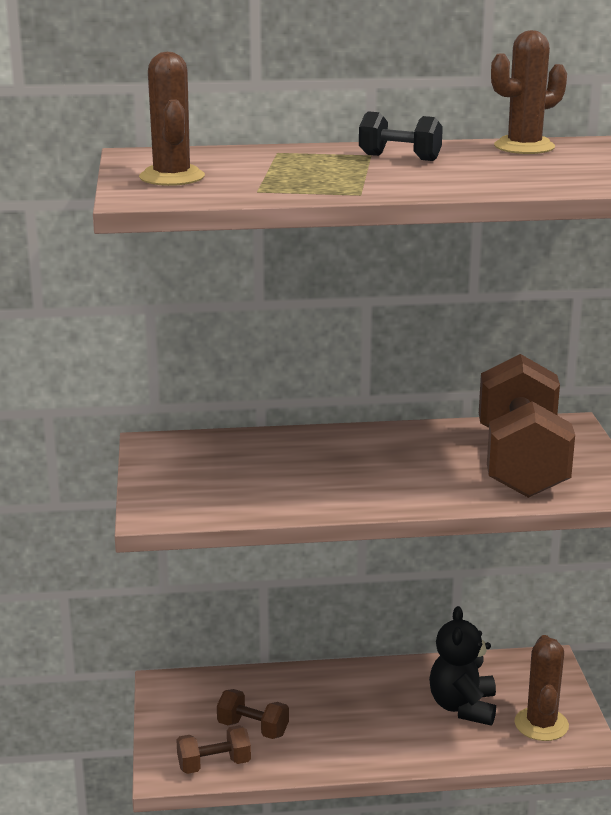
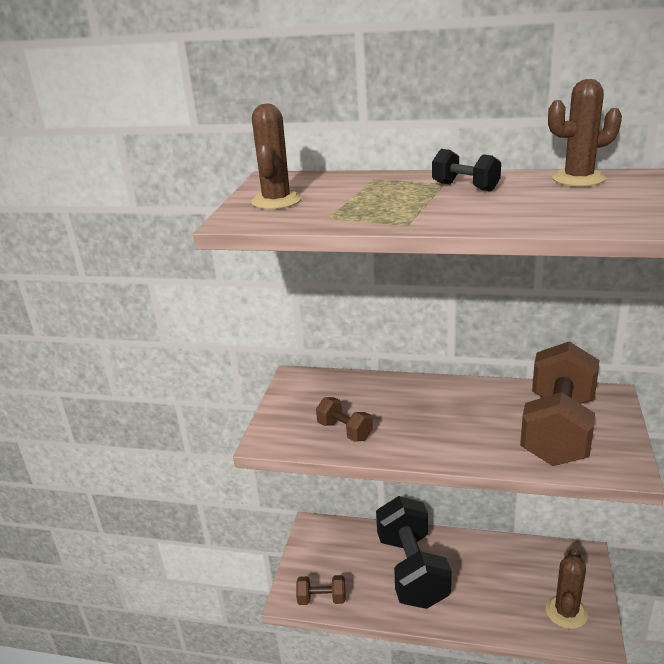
camera: 20 degrees right, 5 degrees up
(253, 729) = (357, 574): brown dumbbell -> brown dumbbell (345, 431)
(328, 712) = (412, 570): none -> black dumbbell
(463, 707) = (510, 584): black teddy bear -> none

